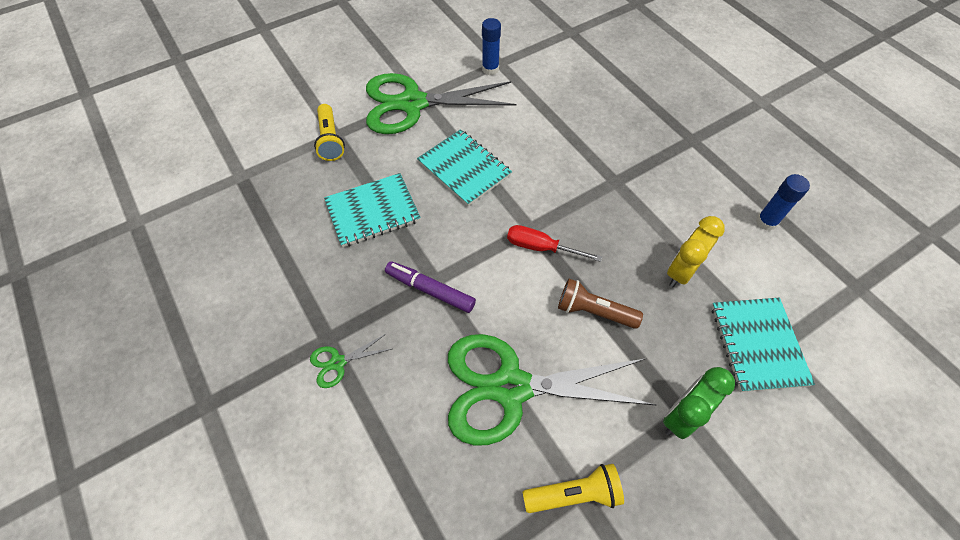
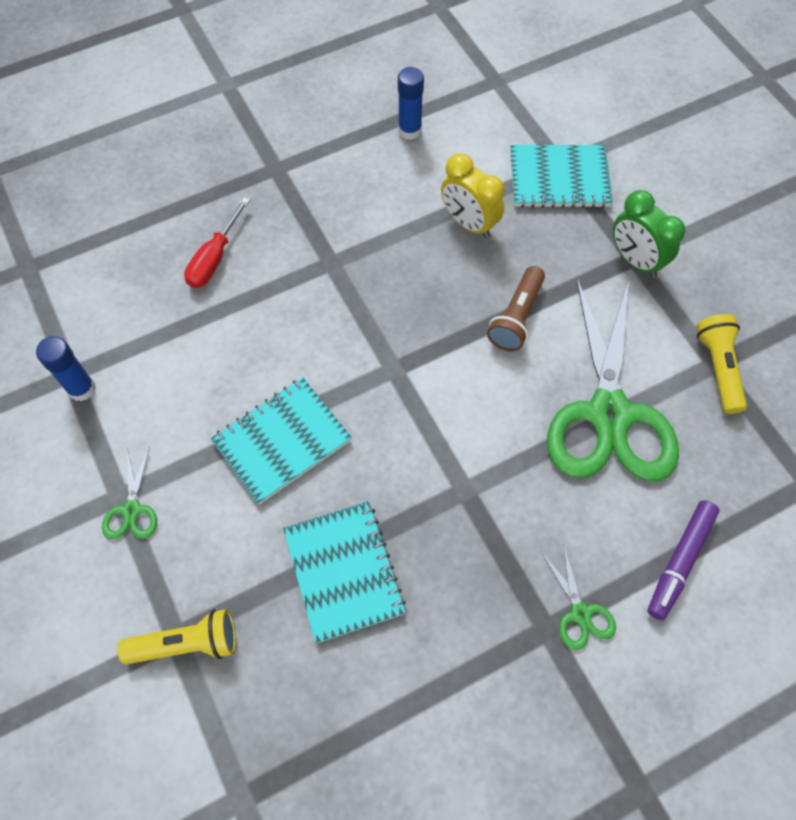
camera: 85 degrees left, 5 degrees up
(412, 103) = (131, 510): green scissors -> green scissors, size x0.40
(430, 290) = (480, 495): purple marker -> purple marker (680, 561)
(541, 247) = (425, 360): red screwdriver -> red screwdriver (214, 259)

